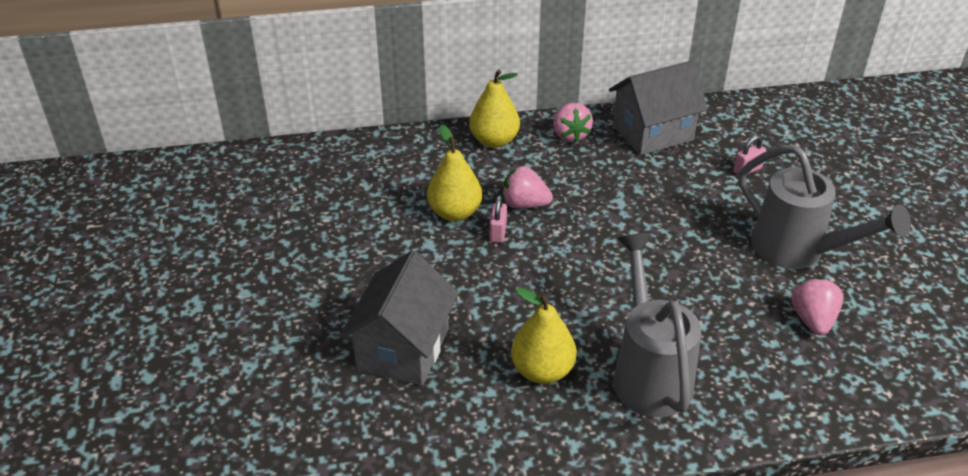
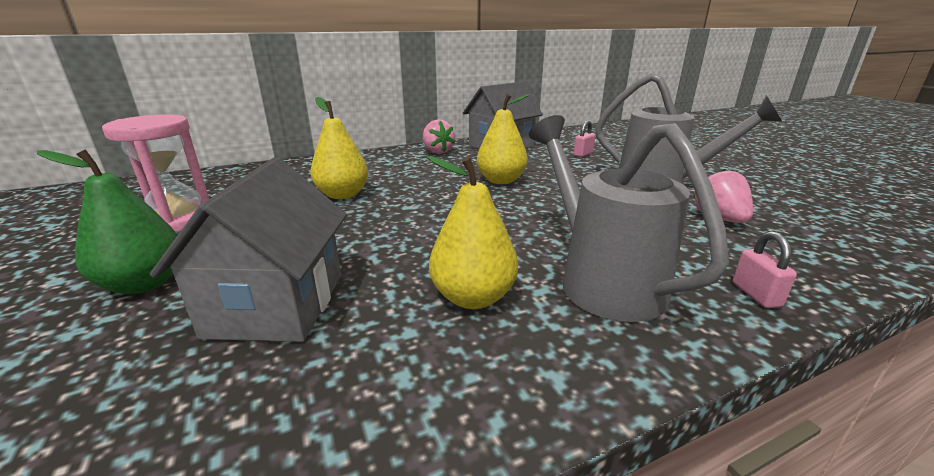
camera: 15 degrees left, 15 degrees down
(308, 309) = (144, 283): none -> green pear
(312, 229) = (179, 220): none -> pink hourglass
(494, 141) = (375, 158): yellow pear -> yellow pear (501, 181)
(498, 232) = (388, 201): pink padlock -> pink padlock (756, 294)
(524, 204) = (410, 184): pink strawberry -> none

